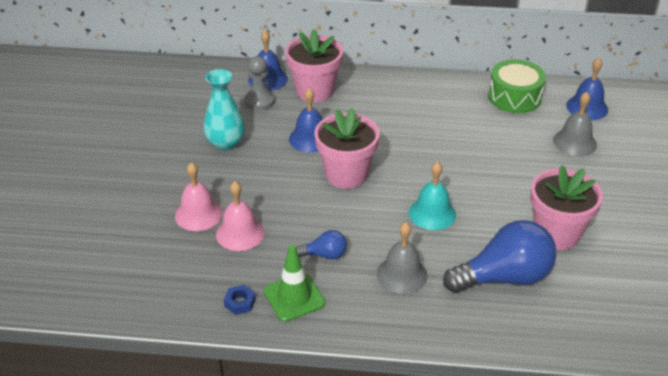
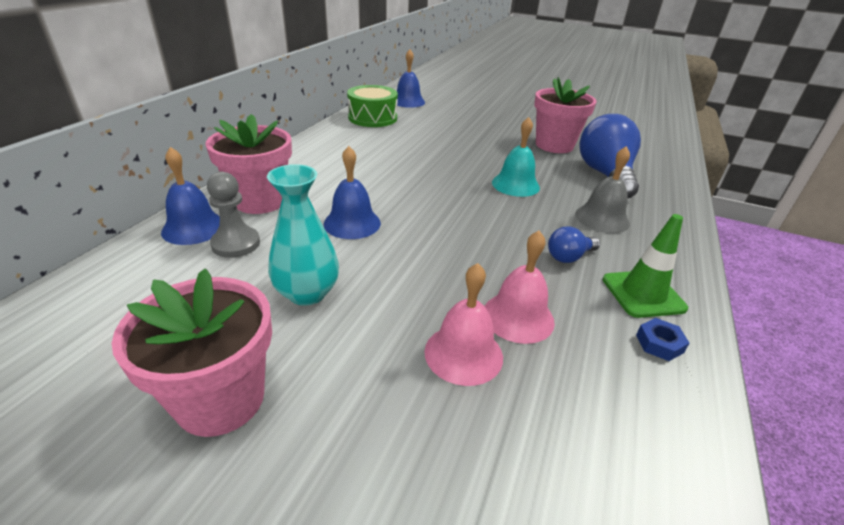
camera: 75 degrees left, 5 degrees down
(325, 255) = (569, 257): blue light bulb -> blue light bulb turned 135 degrees counterclockwise
(346, 174) = (434, 214): pink flower pot -> pink flower pot (221, 399)
(574, 142) = (447, 114): grey bell -> none

